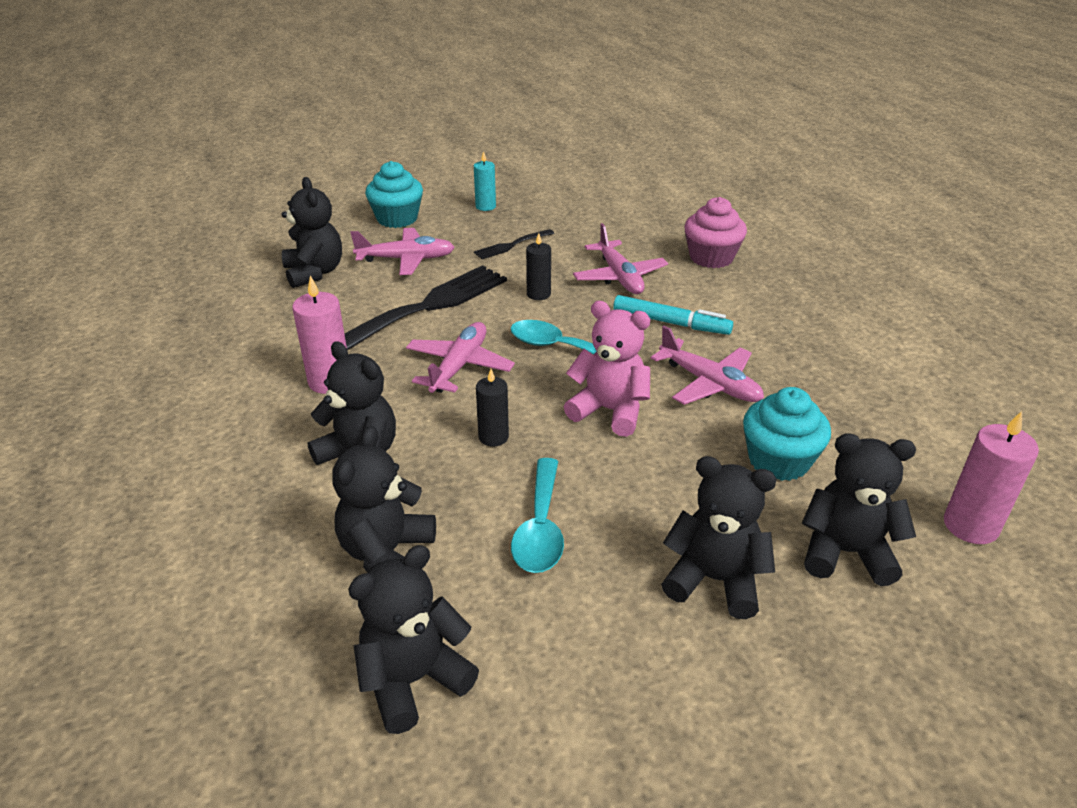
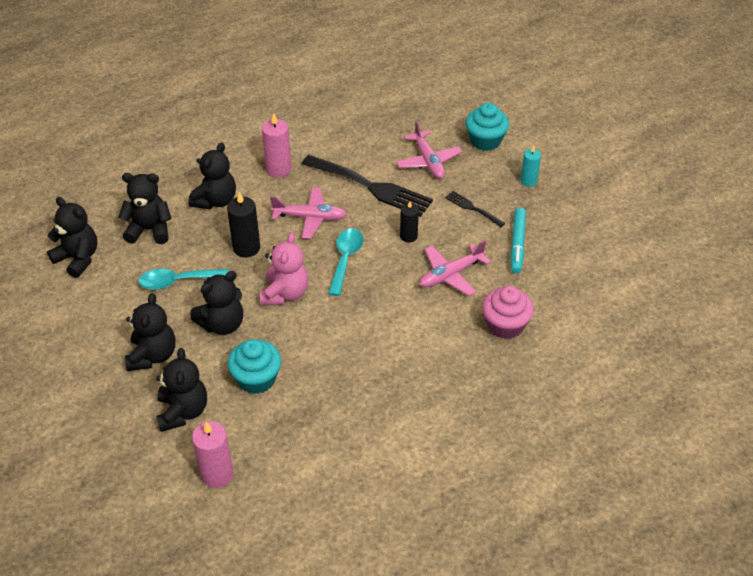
camera: 75 degrees right, 10 degrees up
(314, 273) = (393, 125): black teddy bear -> black teddy bear (222, 324)
(493, 437) = (246, 248): black candle -> black candle, size x1.54
(671, 323) = (396, 311): turquoise marker -> turquoise marker (517, 244)
(710, 384) = (328, 339): pink plane -> none

